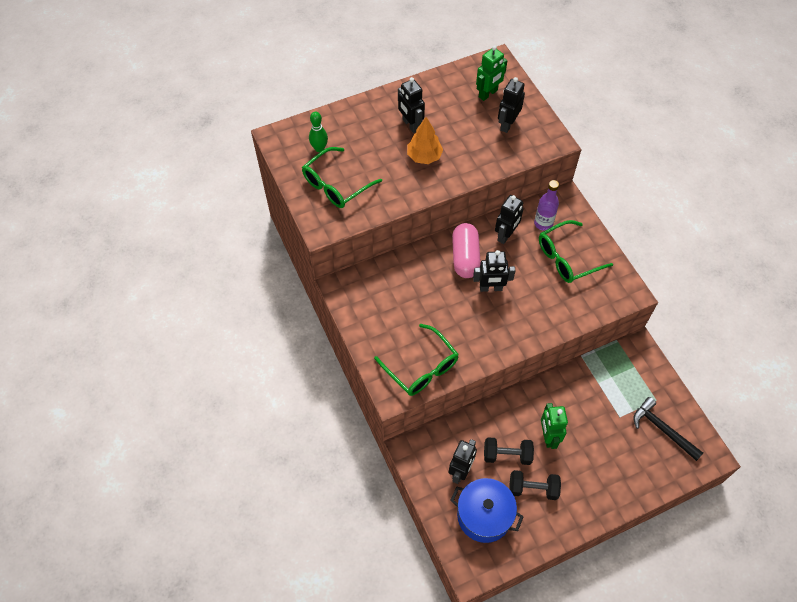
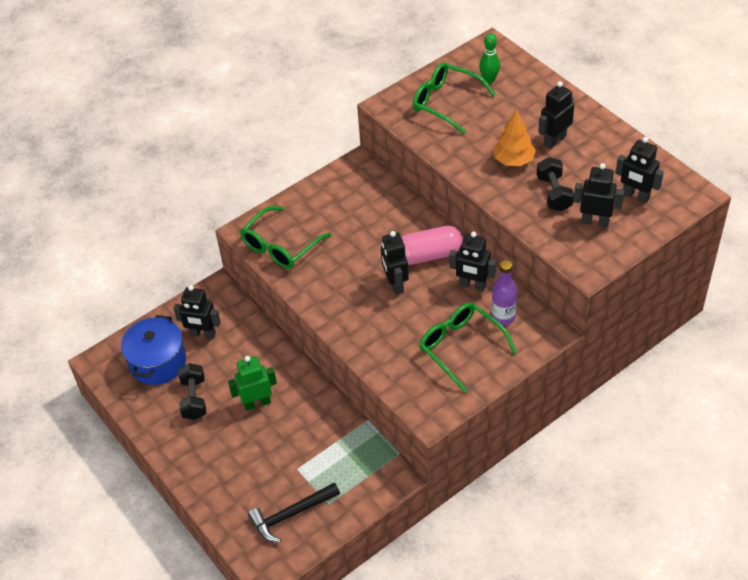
camera: 80 degrees right, 10 degrees down
(488, 94) = (635, 196): green robot -> black robot
(507, 455) = (228, 370): black dumbbell -> black dumbbell (554, 193)
(662, 429) = (291, 514): black hammer -> black hammer turned 150 degrees counterclockwise

